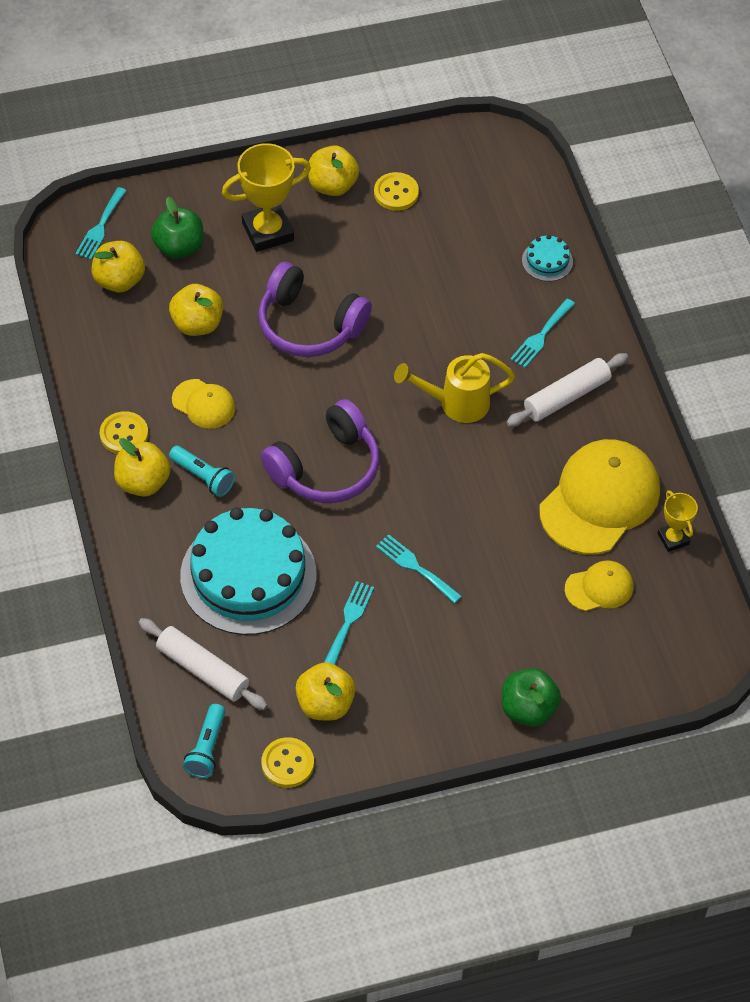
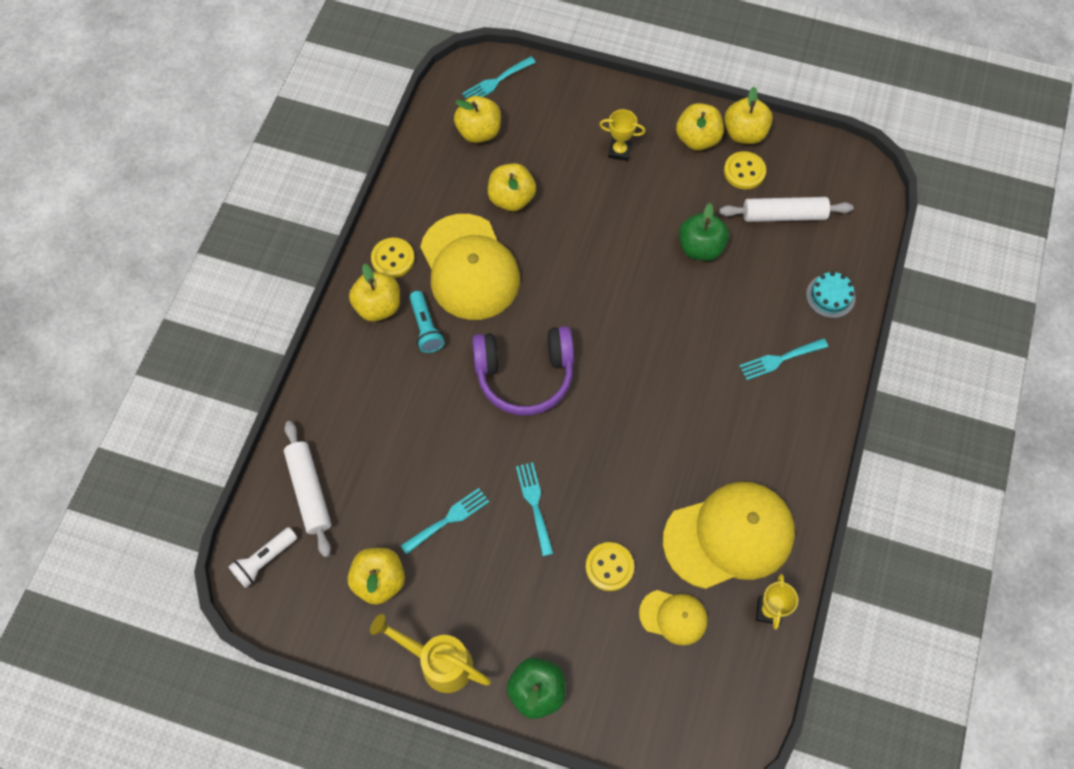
camera: 35 degrees right, 10 degrees up
(179, 247) = (542, 128): green apple -> green apple (700, 247)
(204, 404) = (469, 267): yellow cap -> yellow cap, size x2.00
(207, 748) = (264, 560): turquoise flashlight -> white flashlight
(248, 575) = (400, 431): turquoise cake -> none
(267, 232) = (619, 151): yellow trophy -> yellow trophy, size x0.55
(287, 763) = (314, 614): yellow button -> yellow button (609, 567)
(309, 325) = (596, 246): purple headphones -> none
(372, 159) = (744, 133): none -> yellow apple
(455, 404) = (667, 379): yellow watering can -> yellow watering can (438, 662)
(566, 396) = (764, 425): white rolling pin -> white rolling pin (784, 215)

